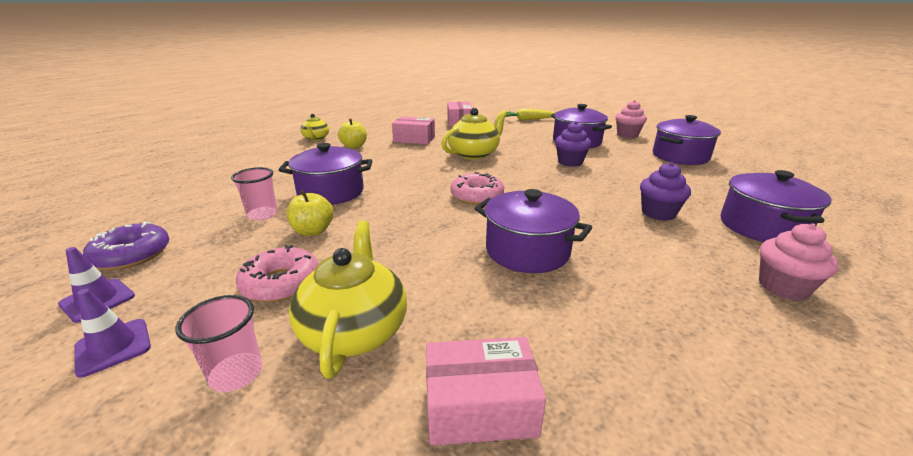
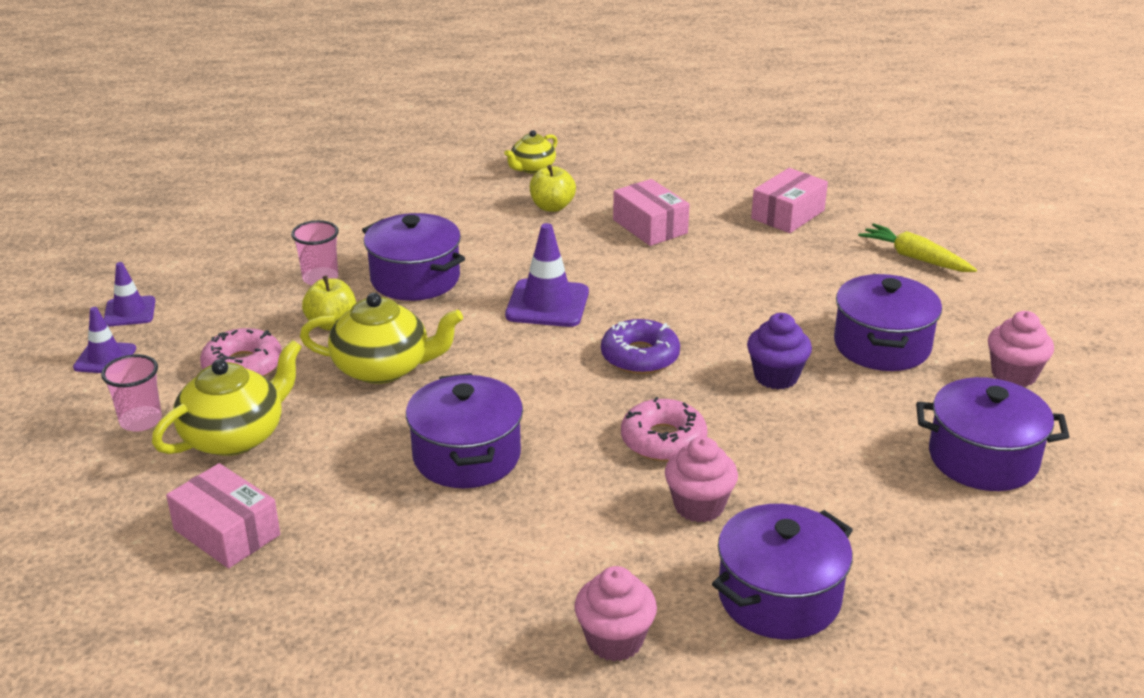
camera: 45 degrees right, 5 degrees up
(132, 254) = (186, 275): purple donut -> purple donut (640, 356)
(425, 176) = (547, 304): none -> purple traffic cone
(474, 154) = (676, 295): yellow teapot -> yellow teapot (383, 368)
(477, 196) = (547, 365): pink donut -> pink donut (663, 440)
(658, 213) = (699, 506): purple cupcake -> pink cupcake

